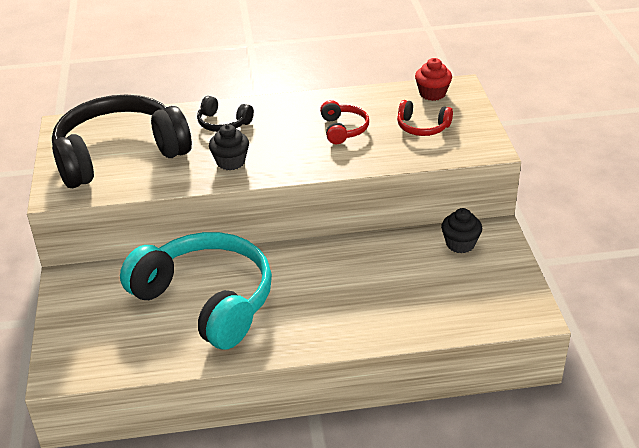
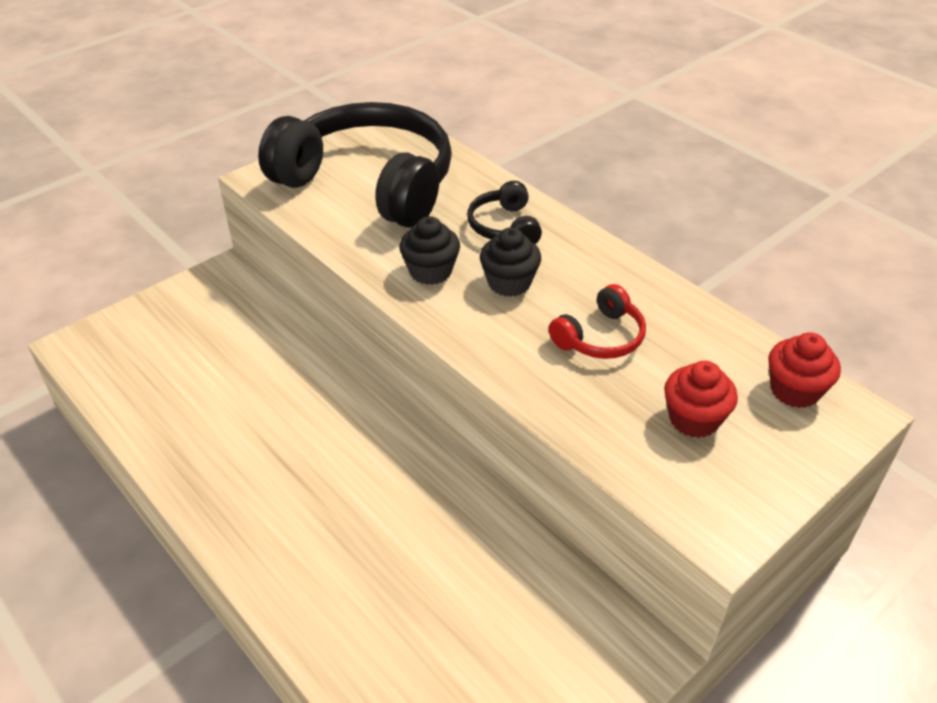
camera: 55 degrees right, 5 degrees up
(206, 301) = (258, 399): turquoise headphones -> none
(422, 127) = (694, 419): red headphones -> red cupcake
(460, 244) = (568, 617): black cupcake -> black cupcake (509, 283)

